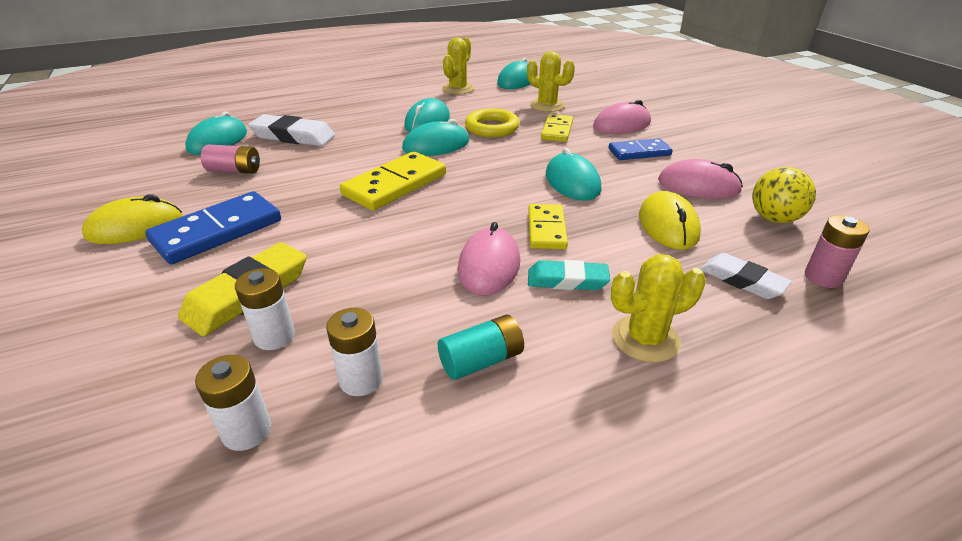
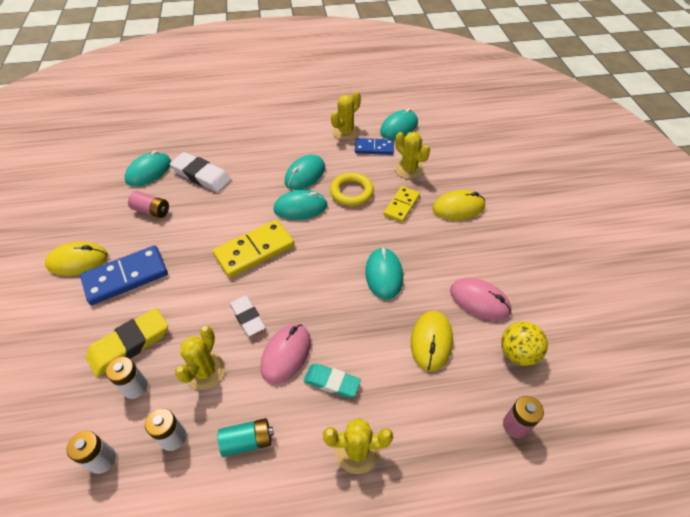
camera: 15 degrees right, 15 degrees up
(380, 301) = (205, 371): none -> yellow cactus
(546, 229) = (341, 325): yellow domino -> none
(621, 125) = (458, 208): pink mouse -> yellow mouse
(639, 152) = (454, 248): blue domino -> blue domino (374, 148)
(742, 280) = (453, 413): white eraser -> white eraser (247, 317)

